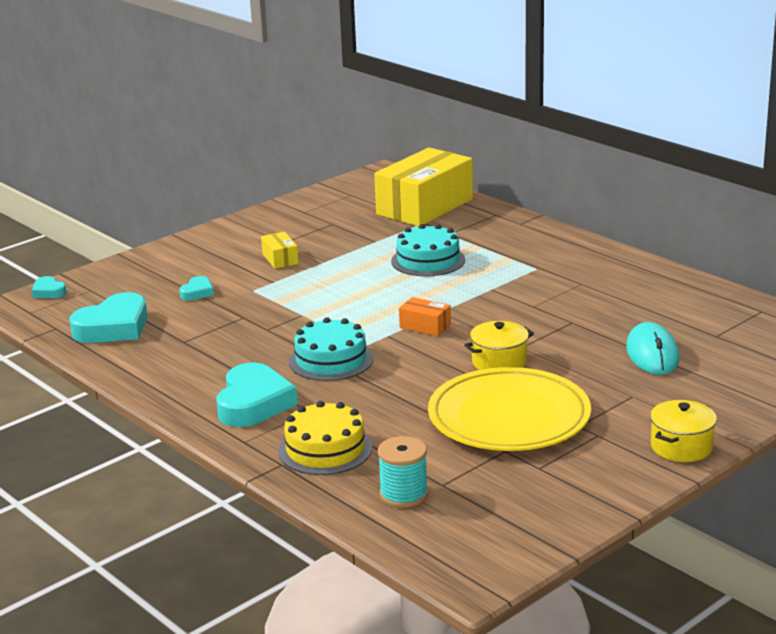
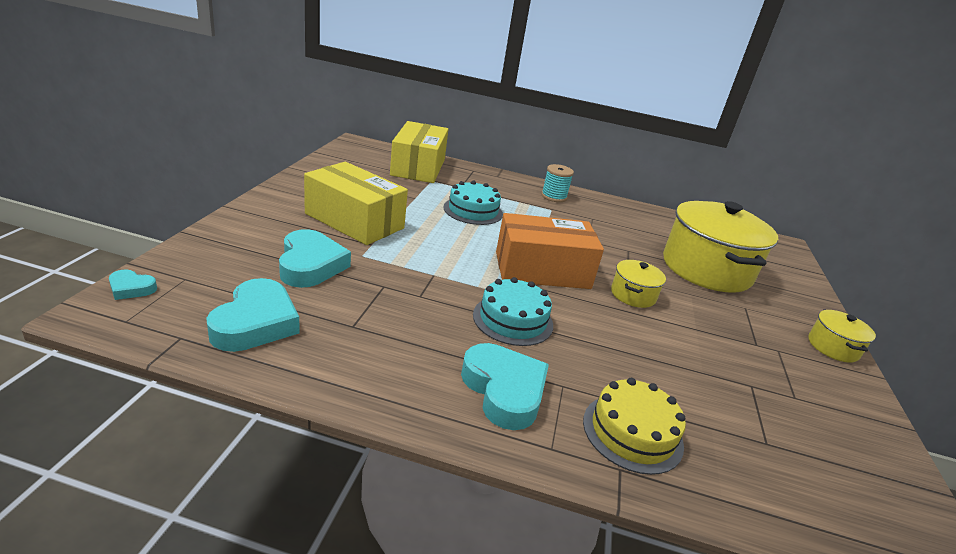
camera: 40 degrees left, 5 degrees up
(197, 292) = (310, 265): turquoise heart -> turquoise heart, size x2.05
(280, 259) = (354, 221): yellow box -> yellow box, size x2.37
(404, 495) = (760, 470): turquoise spool -> turquoise spool (554, 197)
(425, 326) = (542, 270): orange box -> orange box, size x2.37
(509, 417) = (708, 348): yellow plate -> none
(652, 354) = (706, 269): turquoise mouse -> yellow pot

